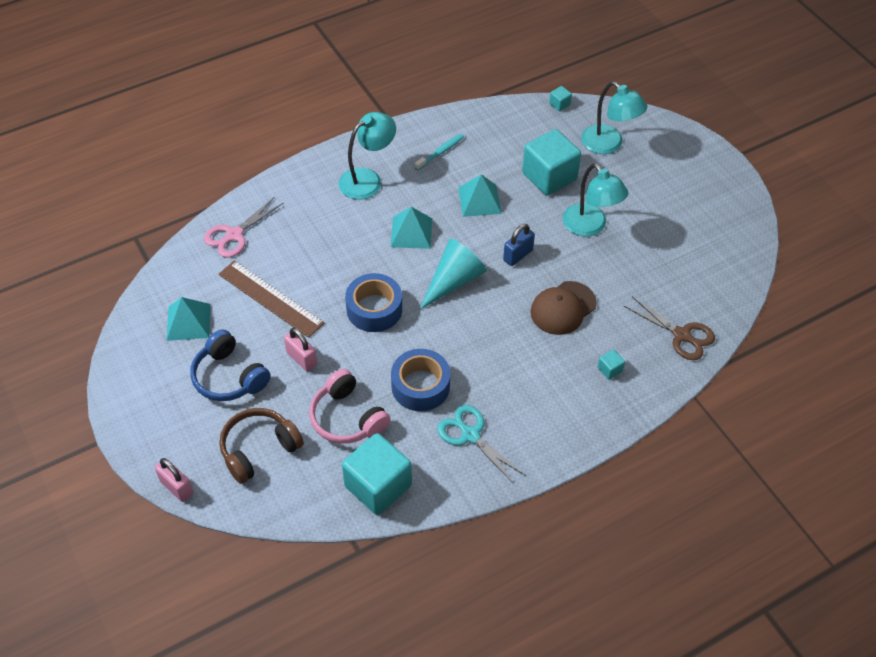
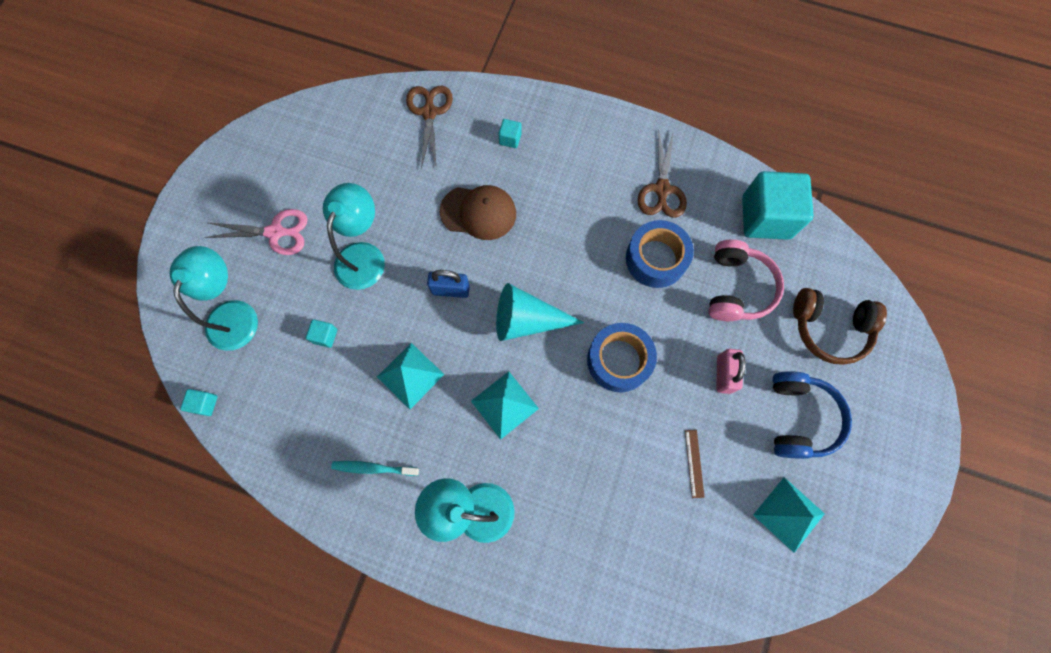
camera: 130 degrees left, 20 degrees up
(177, 487) = (920, 358): pink padlock -> none
(234, 235) = (660, 578): pink scissors -> pink scissors (275, 232)
(270, 298) = (694, 463): brown ruler -> brown ruler, size x0.44
(470, 435) = (662, 189): turquoise scissors -> brown scissors
(549, 176) = (325, 336): turquoise cube -> turquoise cube, size x0.41

